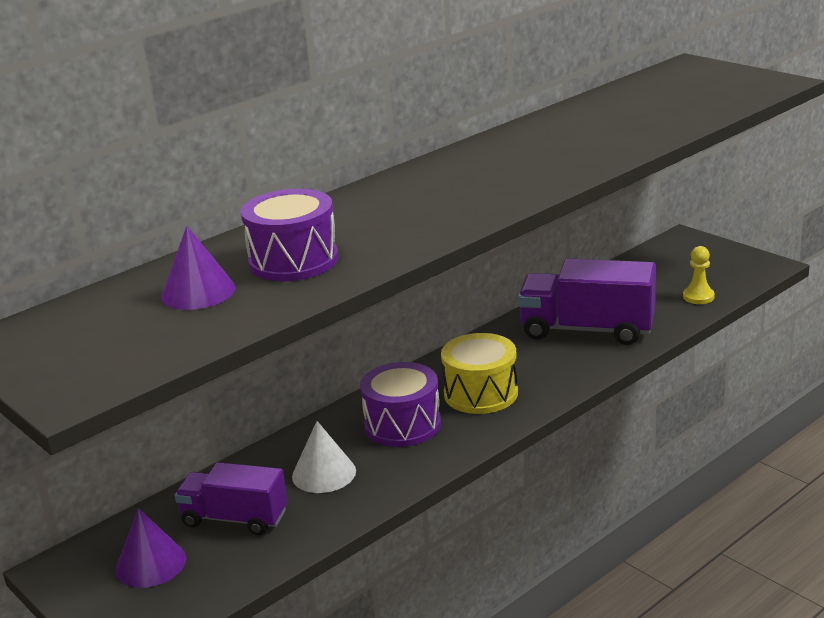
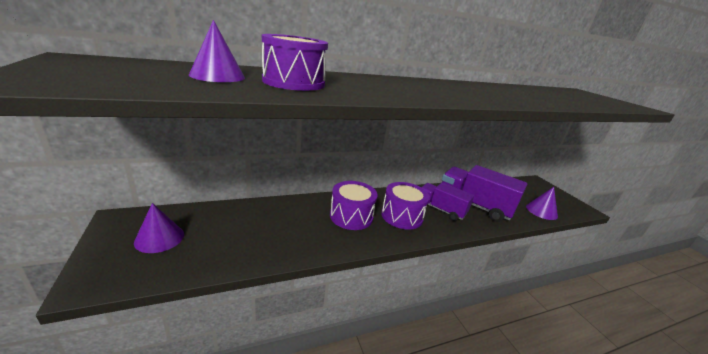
camera: 15 degrees right, 0 degrees up
(235, 518) = (226, 231): purple truck -> purple truck (440, 209)
(324, 473) = (292, 225): white cone -> none
(481, 393) = (402, 216): yellow drum -> purple drum
(698, 297) = (541, 211): yellow pawn -> purple cone

